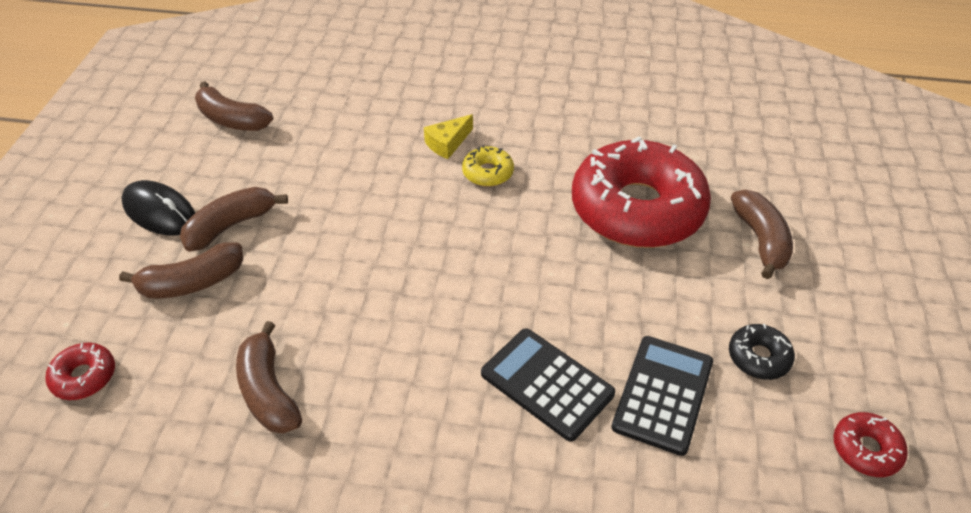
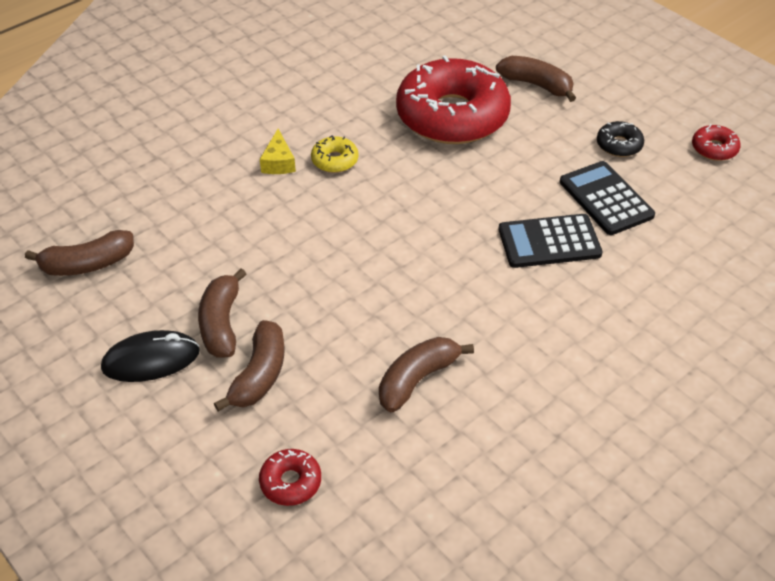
camera: 50 degrees left, 0 degrees up
(268, 391) = (417, 379): brown banana -> brown banana turned 120 degrees clockwise

